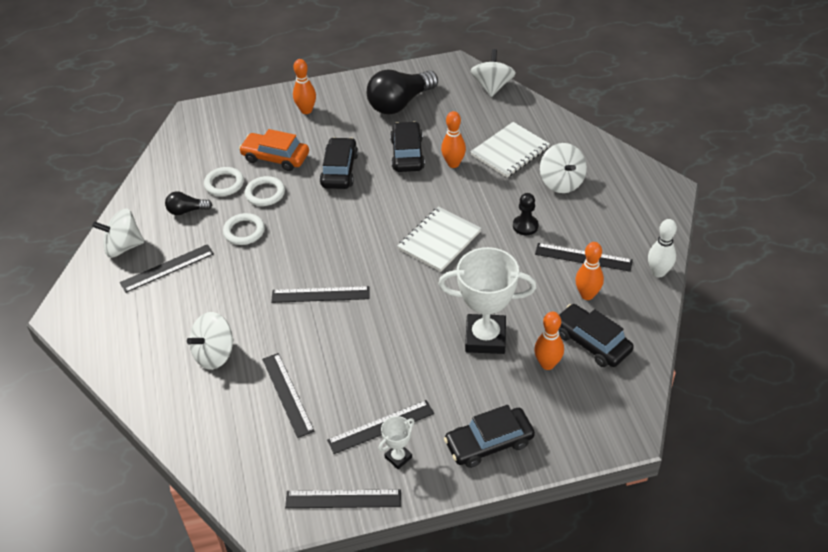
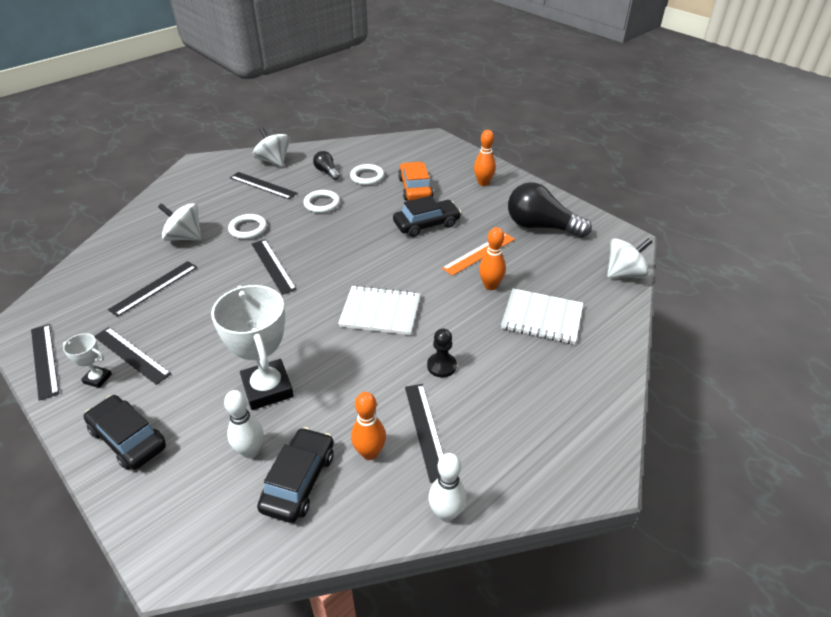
camera: 60 degrees right, 5 degrees down
(265, 193) = (370, 198): white ring -> white ring (248, 229)
(407, 154) = (479, 253): black car -> orange ruler
(547, 364) = (250, 451): orange bowling pin -> white bowling pin
(561, 182) = (529, 373): white spinning top -> none

